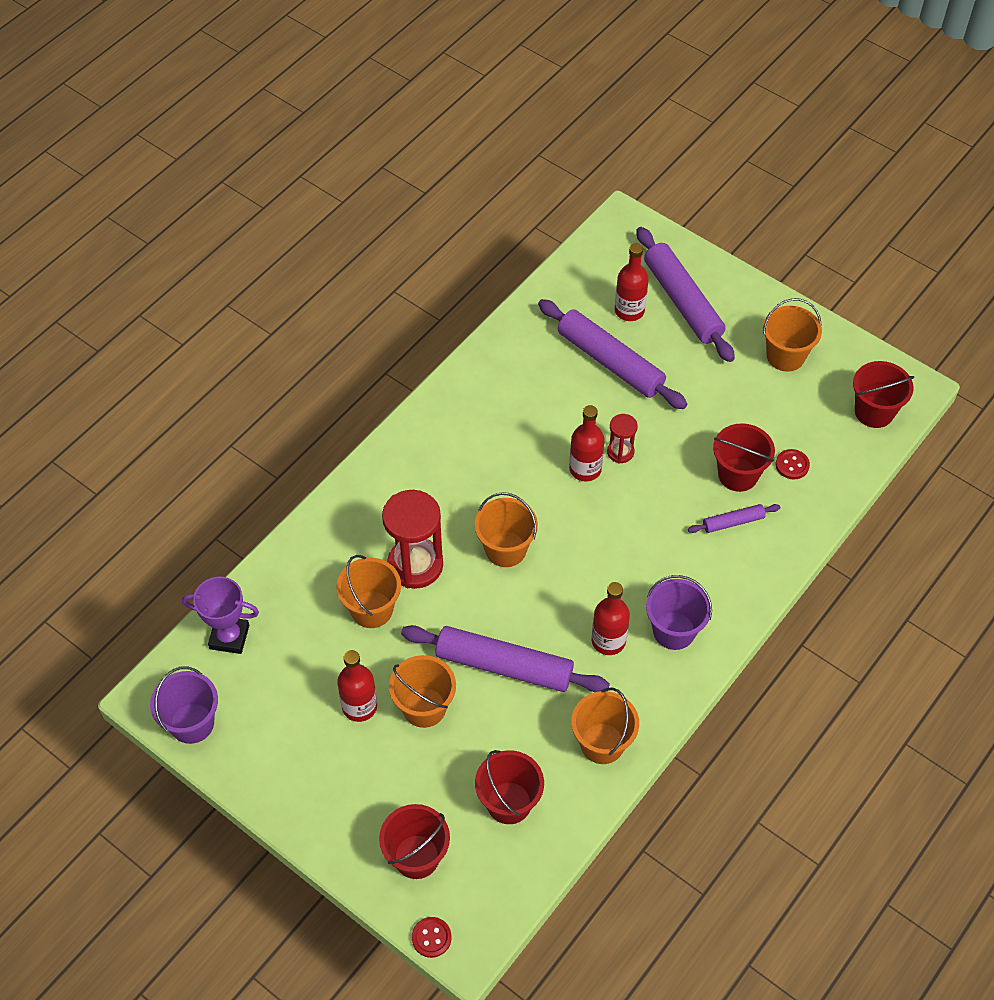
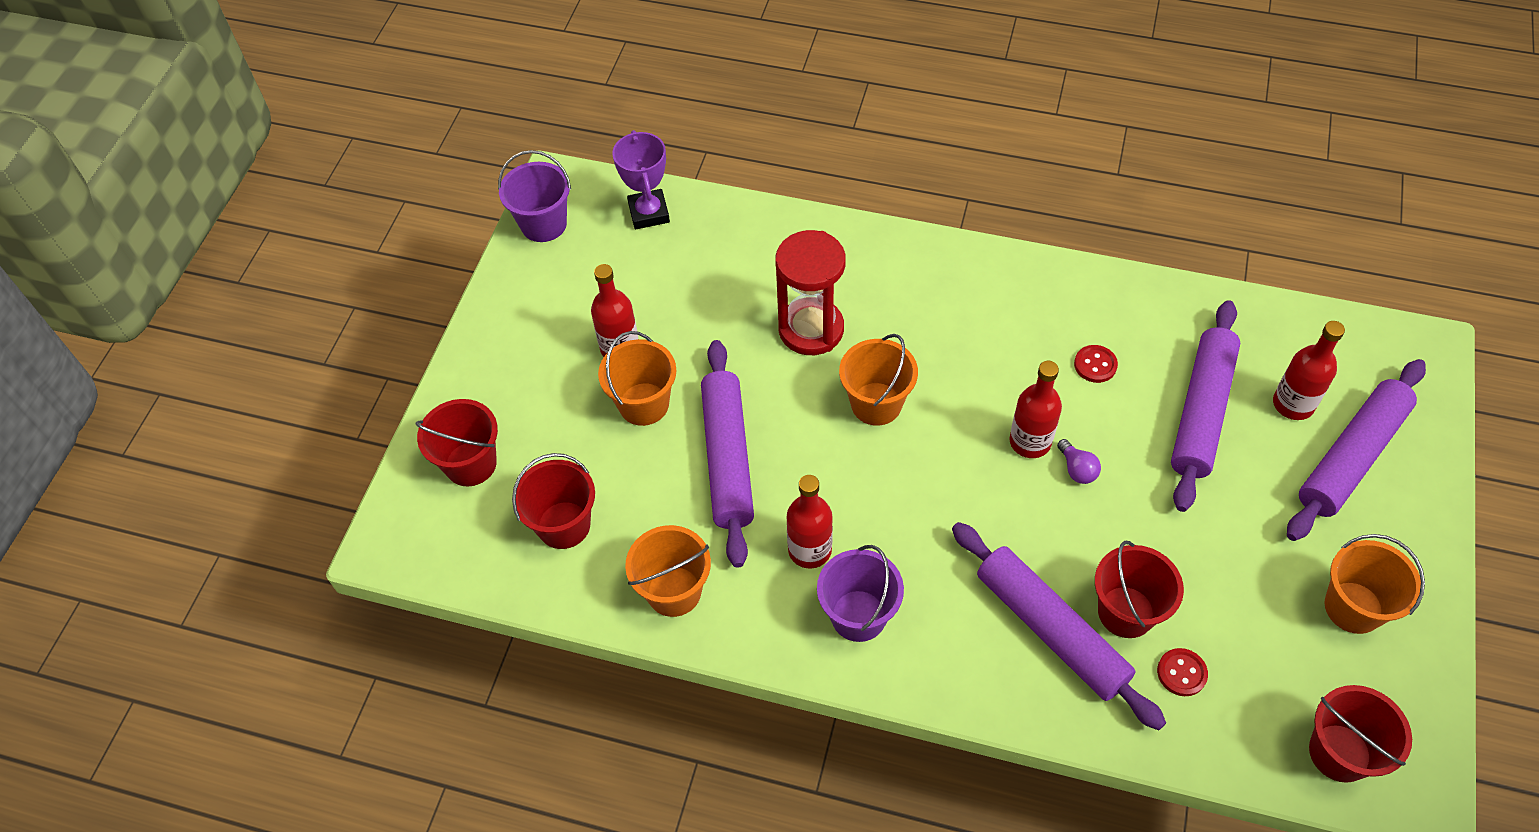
camera: 70 degrees right, 0 degrees up
(372, 609) = (737, 313): orange bucket -> none
(431, 937) = (386, 512): red button -> red button (1095, 365)
(620, 452) = (1077, 469): red hourglass -> purple light bulb
(733, 522) = (1050, 630): purple rolling pin -> purple rolling pin, size x2.08

